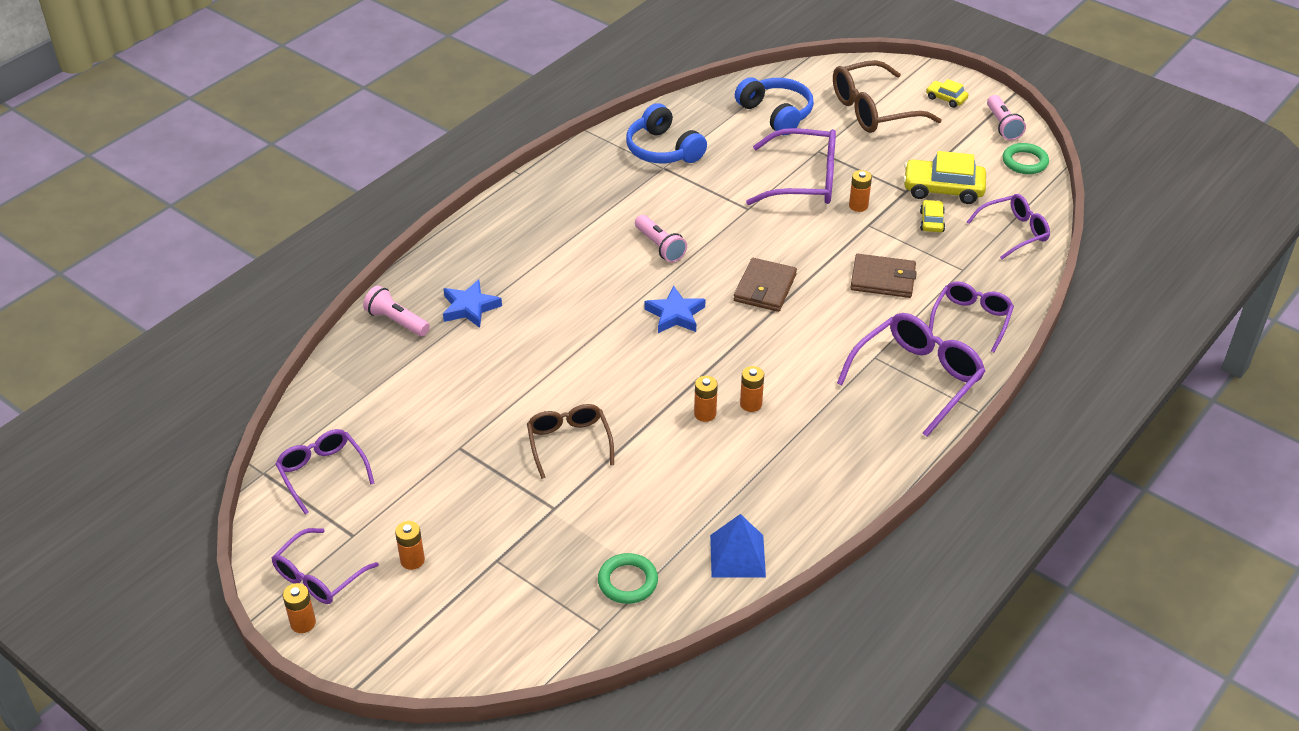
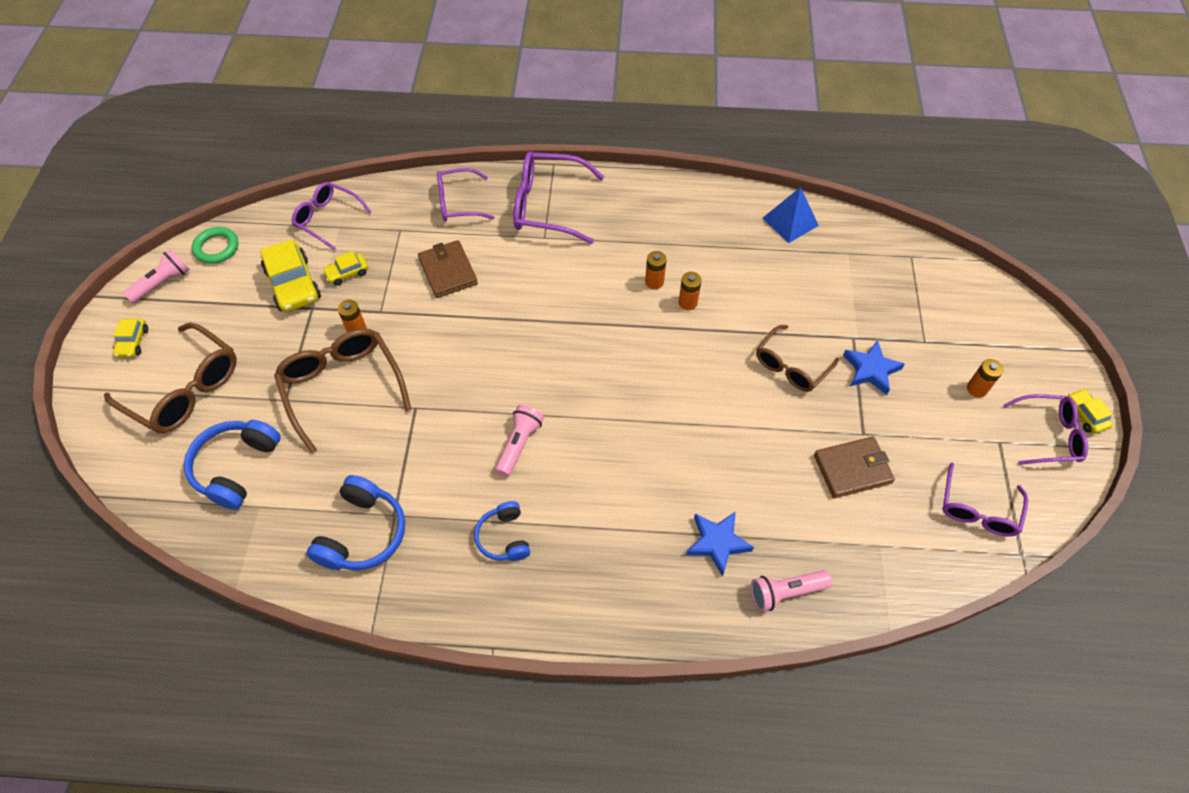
camera: 125 degrees left, 15 degrees up
(303, 623) = (1085, 415): orange battery -> yellow car
(396, 321) = (785, 592): pink flashlight -> pink flashlight turned 75 degrees clockwise
(591, 208) = (504, 537): none -> blue headphones
(627, 581) = (865, 263): green ring -> none
(675, 315) = (598, 381): blue star -> blue star (871, 370)
(765, 288) = (517, 339): brown wallet -> brown wallet (852, 469)
(803, 180) = (343, 387): purple glasses -> brown glasses

